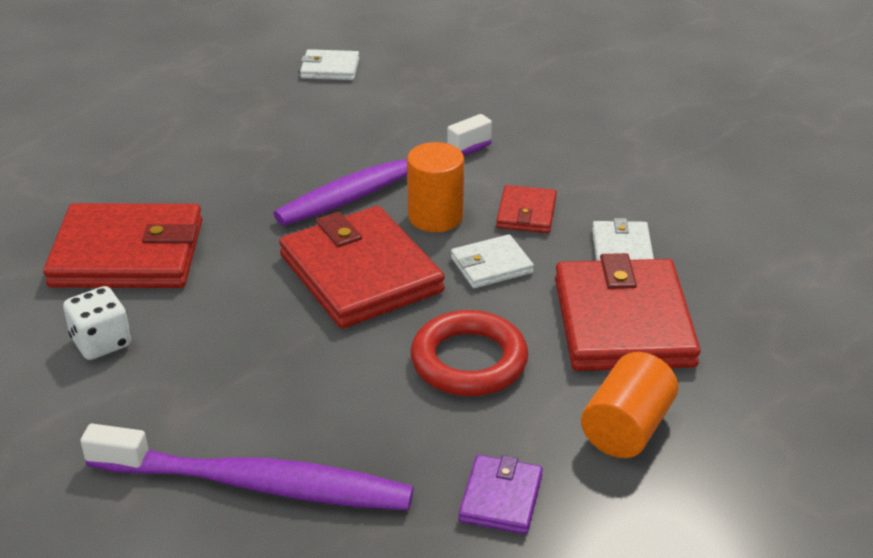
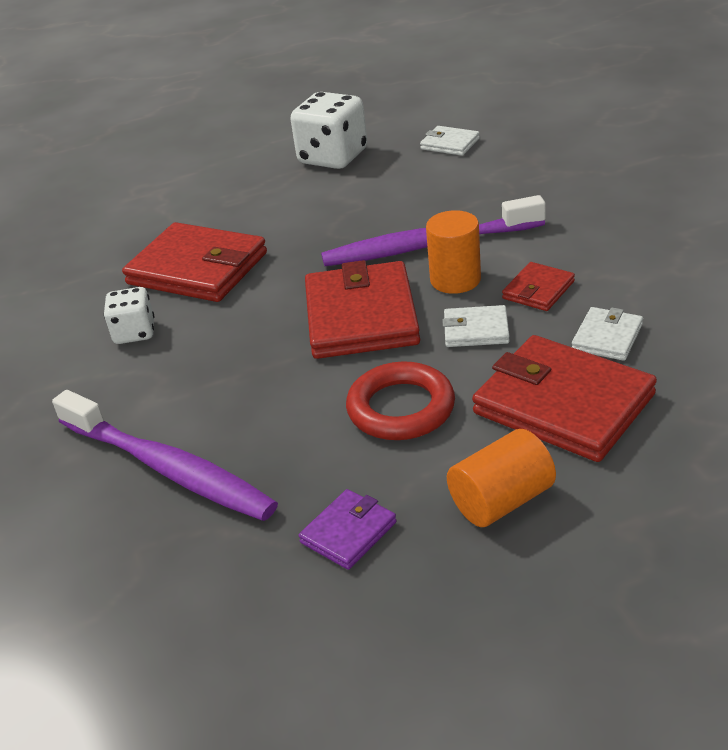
camera: 30 degrees right, 0 degrees up
(203, 99) = (333, 157): none -> white dice
(623, 322) = (563, 404): red wallet -> red wallet turned 75 degrees counterclockwise

